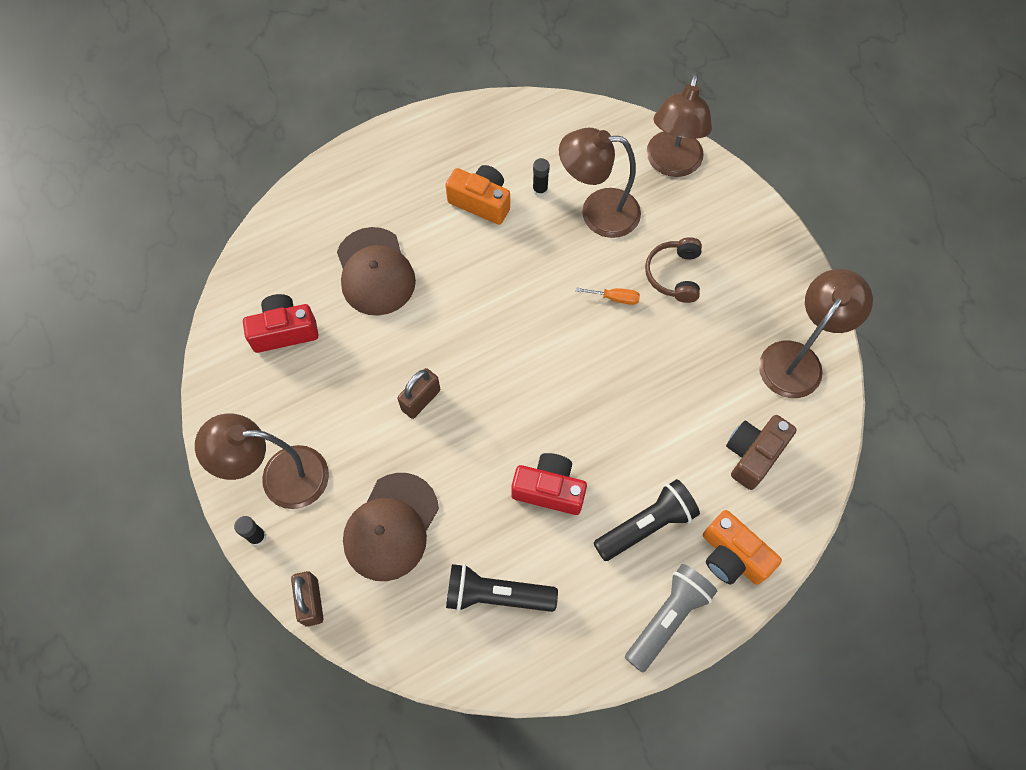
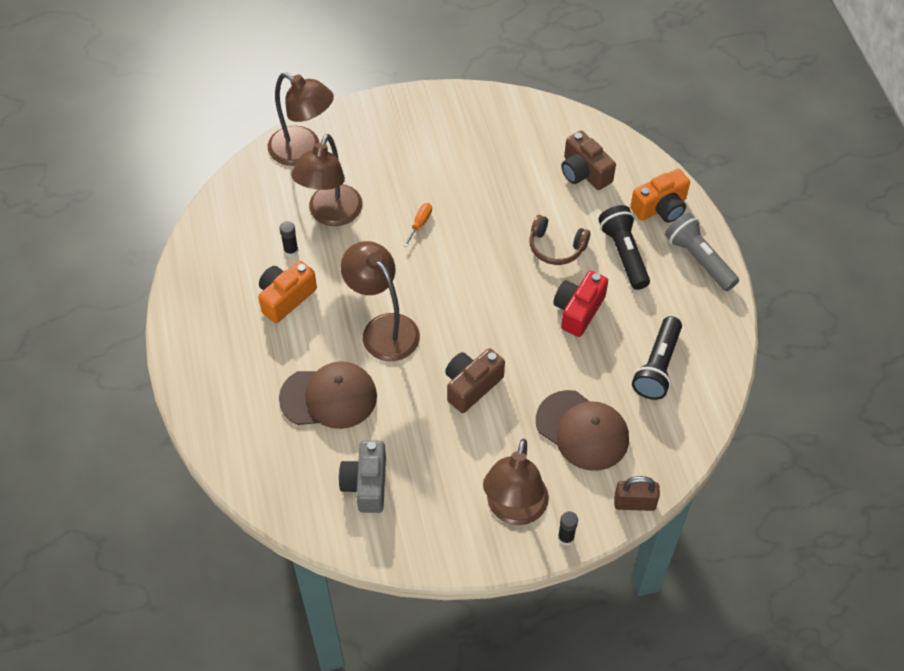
camera: 75 degrees left, 10 degrees down
(284, 331) = (366, 484): red camera -> grey camera
(421, 400) = (471, 386): brown padlock -> brown camera
(674, 274) = (412, 178): brown headphones -> brown headphones (556, 247)
(797, 359) = (513, 122): brown lamp -> brown lamp (383, 328)

